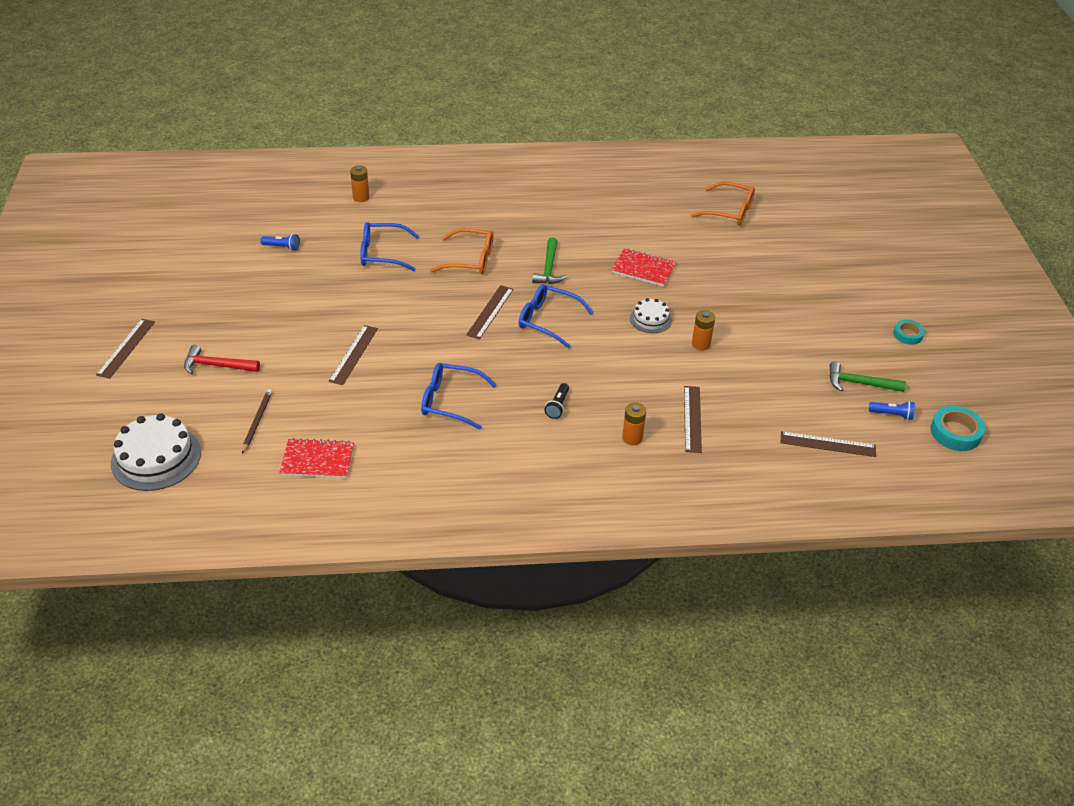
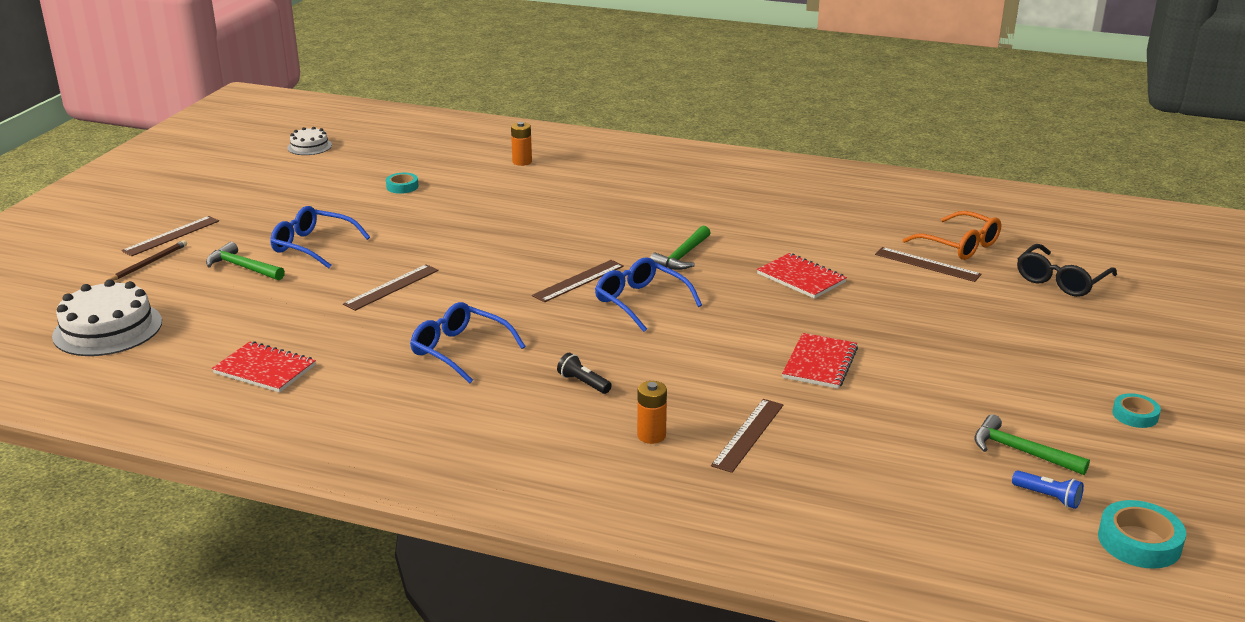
camera: 25 degrees right, 15 degrees down
(217, 366) = (243, 267): red hammer -> green hammer
(257, 421) = (236, 322): brown pencil -> brown pencil (149, 263)
(282, 247) = (402, 186): blue flashlight -> turquoise tape
(382, 253) = (502, 210): blue glasses -> blue glasses (312, 246)
(470, 260) = (596, 232): orange glasses -> none
(557, 406) = (583, 383): black flashlight -> black flashlight turned 90 degrees clockwise
(650, 319) = (772, 326): white cake -> white cake (309, 146)
(701, 344) = (820, 363): orange battery -> red notebook
(809, 229) = (1061, 281): none -> black glasses
(828, 444) = (923, 507): brown ruler -> brown ruler (927, 264)

